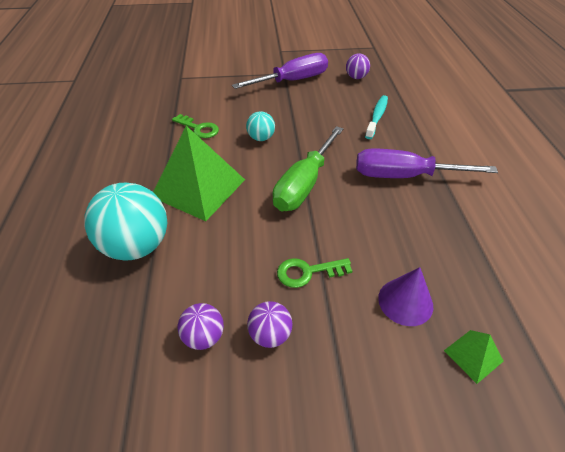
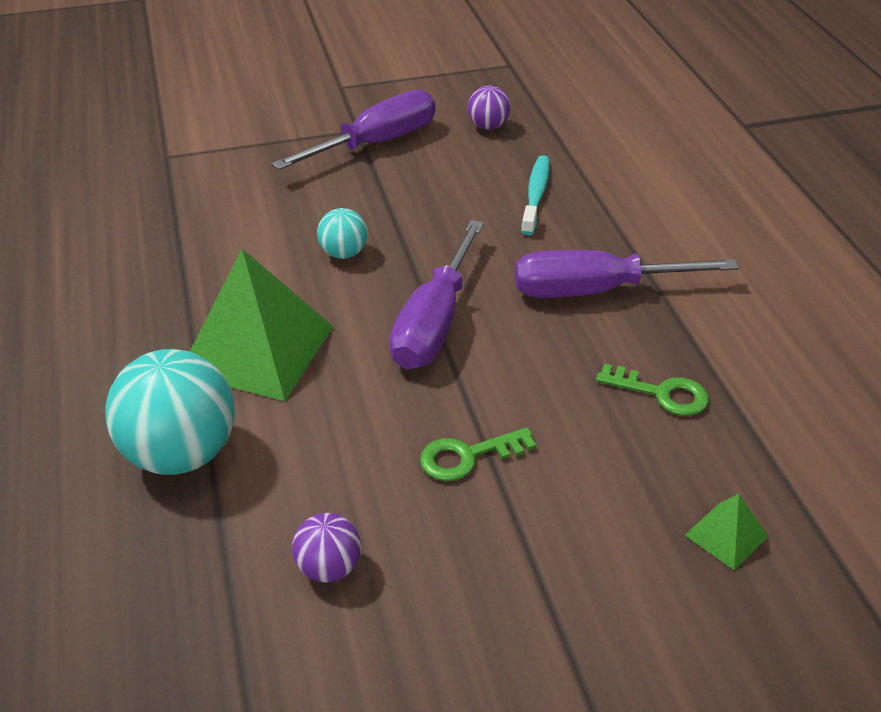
camera: 10 degrees left, 5 degrees down
(199, 128) = (229, 248): green key -> green key (662, 393)
(270, 335) = (429, 551): purple ball -> none
(304, 184) = (434, 322): green screwdriver -> purple screwdriver
(405, 301) = (622, 478): purple cone -> none

